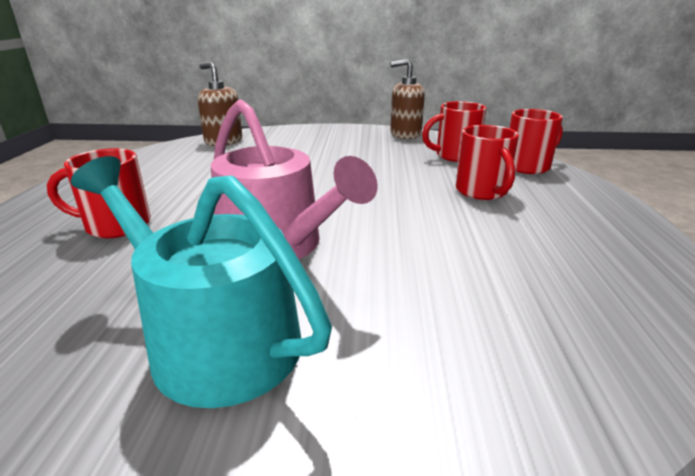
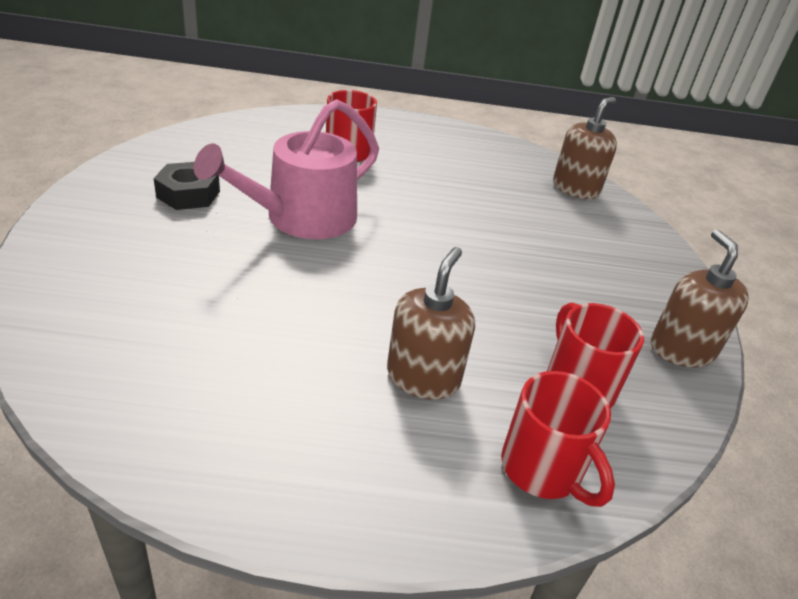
camera: 85 degrees right, 10 degrees up
(213, 339) = (188, 194): turquoise watering can -> black nut
(482, 192) = (423, 377): red mug -> brown soap dispenser

